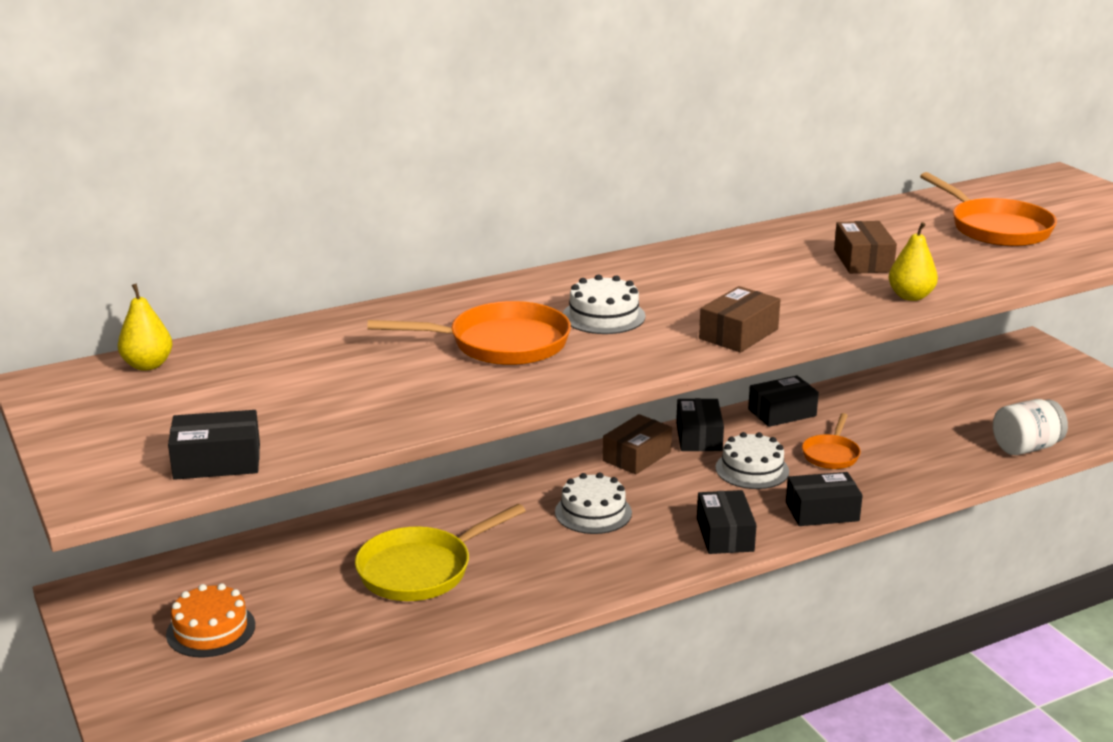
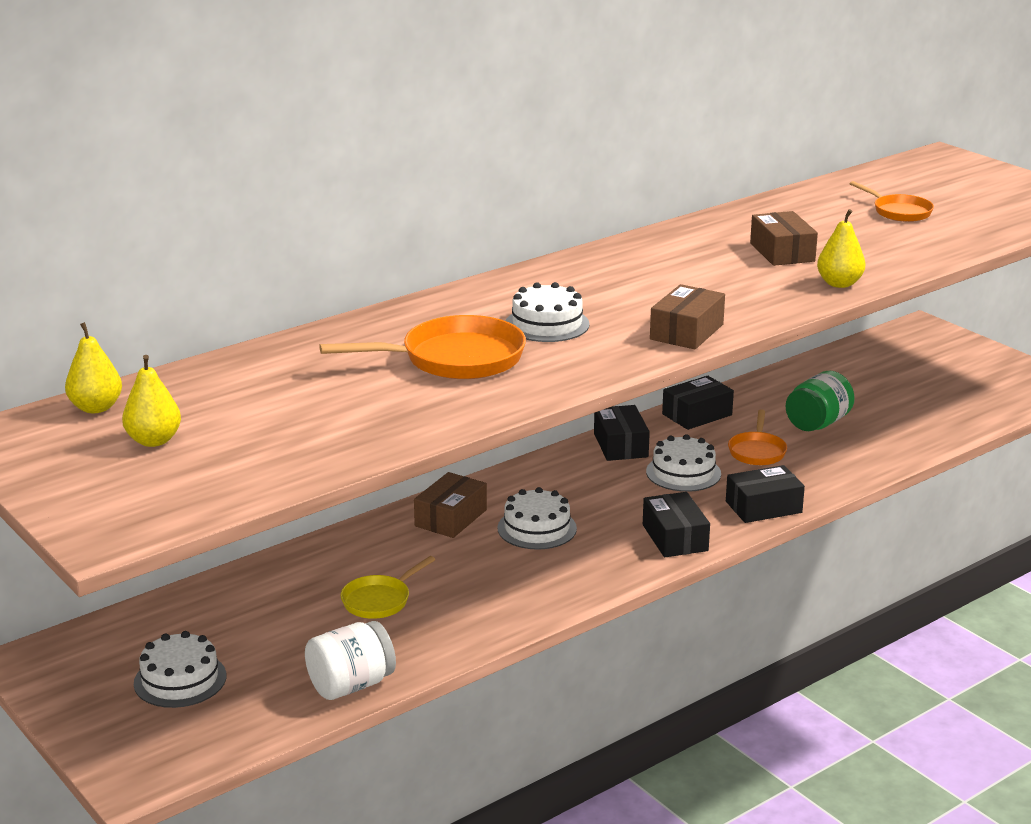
camera: 10 degrees left, 0 degrees up
(185, 402) = (154, 441): none -> yellow pear
(211, 629) = (180, 679): orange cake -> white cake
(217, 461) = (216, 495): black box -> none
(421, 570) = (379, 600): yellow pan -> yellow pan, size x0.58
(636, 456) = (564, 469): brown box -> brown box (450, 518)
(899, 431) = (817, 423): none -> green jar
(995, 228) = (899, 212): orange pan -> orange pan, size x0.58
(1026, 448) = (943, 429): white jar -> white jar (351, 685)

